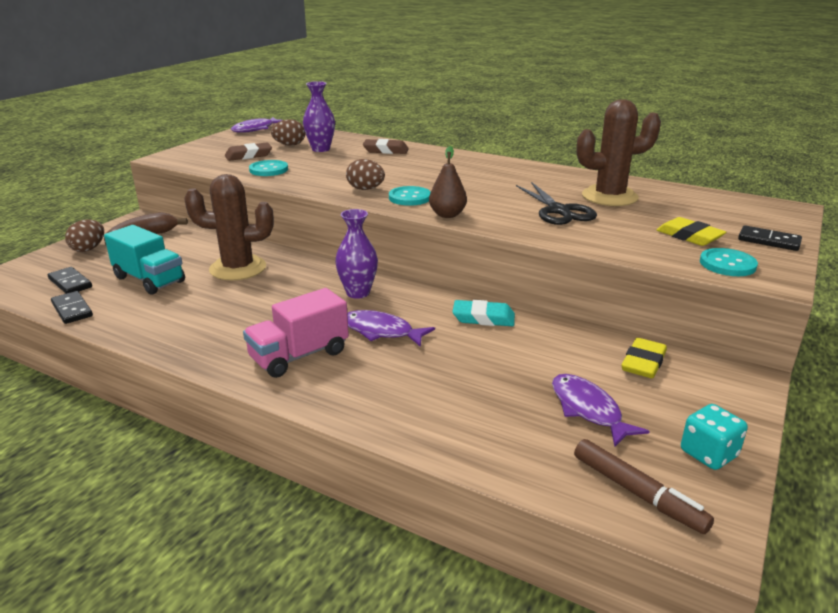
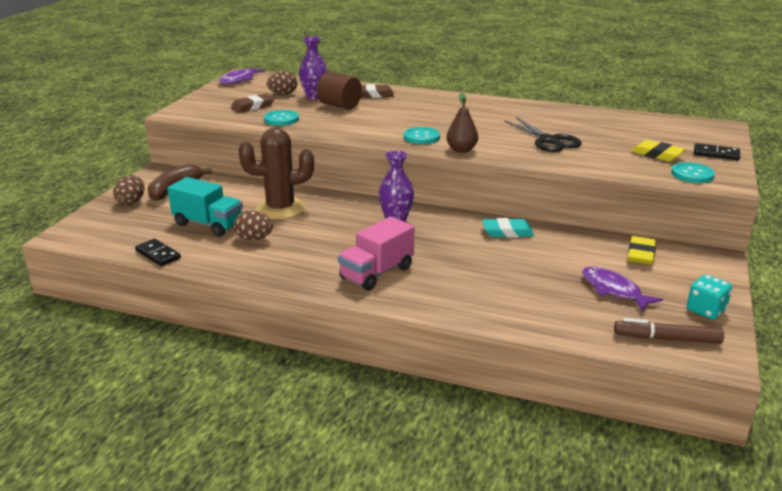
camera: 10 degrees left, 0 degrees up
(70, 283) = (138, 233): black domino -> none
(341, 159) = (339, 106): none -> brown cylinder
(365, 189) = (379, 132): brown egg -> brown egg (254, 239)
(381, 331) = (432, 249): purple fish -> none
(609, 197) = (583, 126): brown cactus -> none
(637, 493) = (667, 339): brown marker -> brown marker turned 150 degrees clockwise

